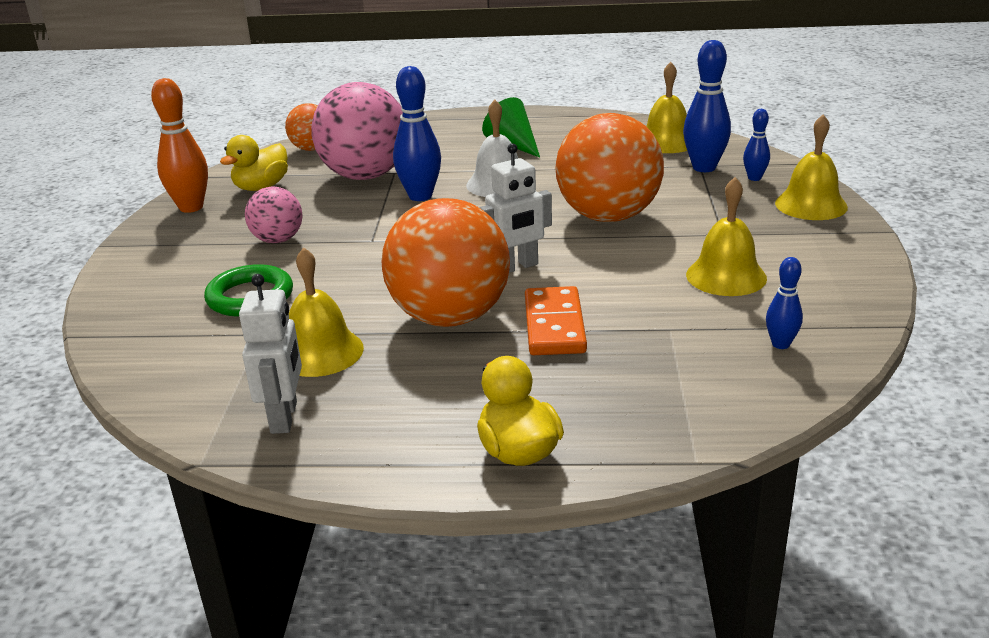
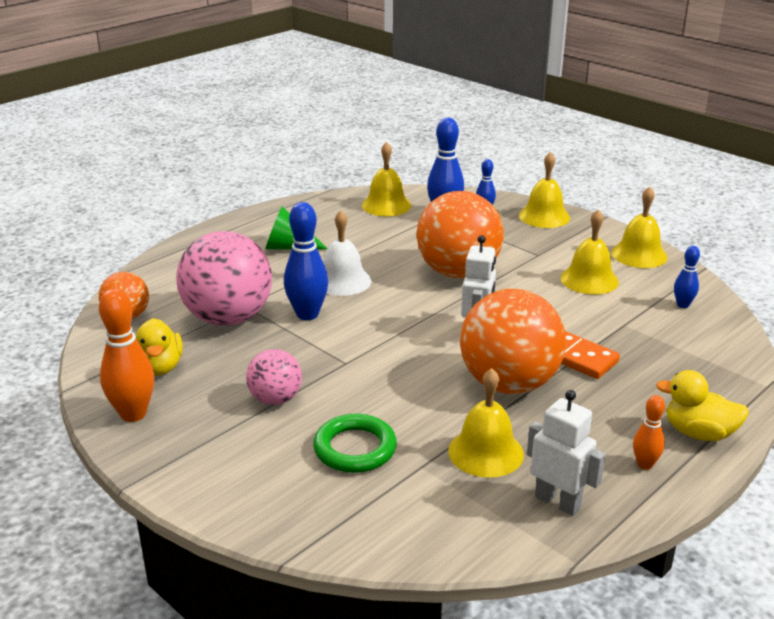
camera: 50 degrees left, 0 degrees up
(410, 440) = (645, 464): none -> orange bowling pin
(842, 279) = (639, 254): none -> yellow bell

